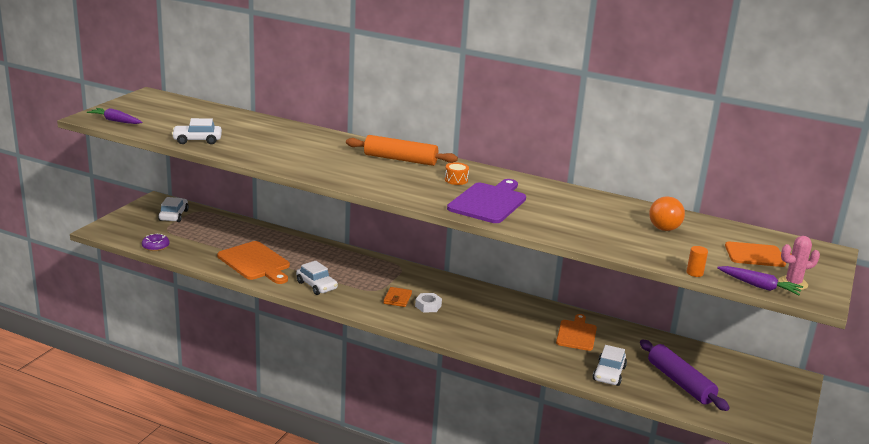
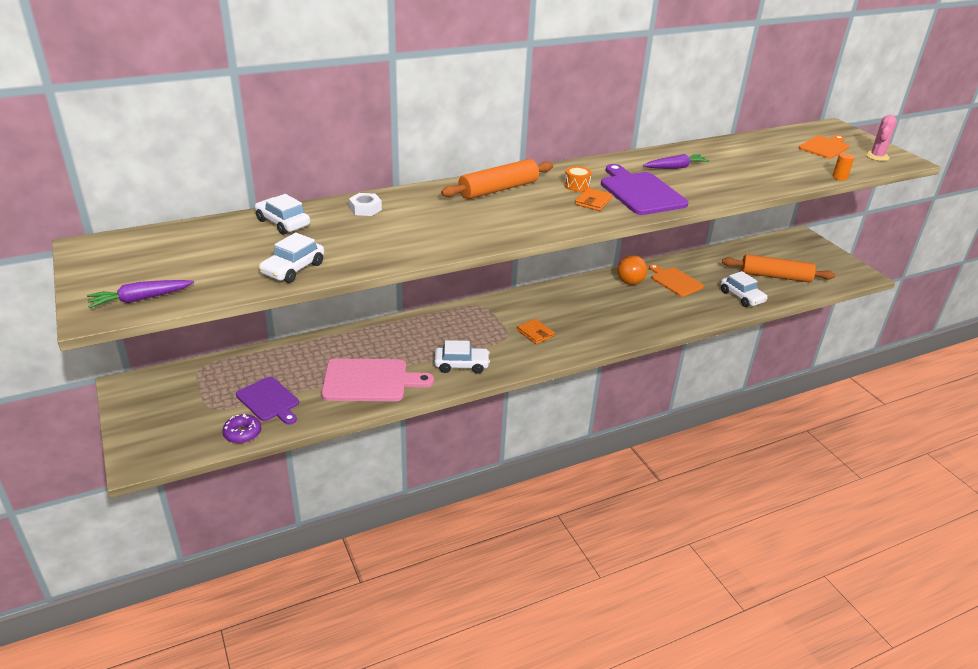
camera: 50 degrees left, 10 degrees up
(173, 215) = (185, 389): white car -> white car (283, 223)
(194, 241) = (269, 401): none -> purple cutting board
(255, 262) = (370, 381): orange cutting board -> pink cutting board
(428, 306) = (564, 324): white nut -> white nut (365, 209)
(439, 191) = (593, 202): none -> orange wallet
(664, 229) = (755, 155): orange ball -> orange ball (630, 282)
(680, 383) = (775, 276): purple rolling pin -> orange rolling pin
(759, 286) = (875, 168): purple carrot -> purple carrot (675, 167)

